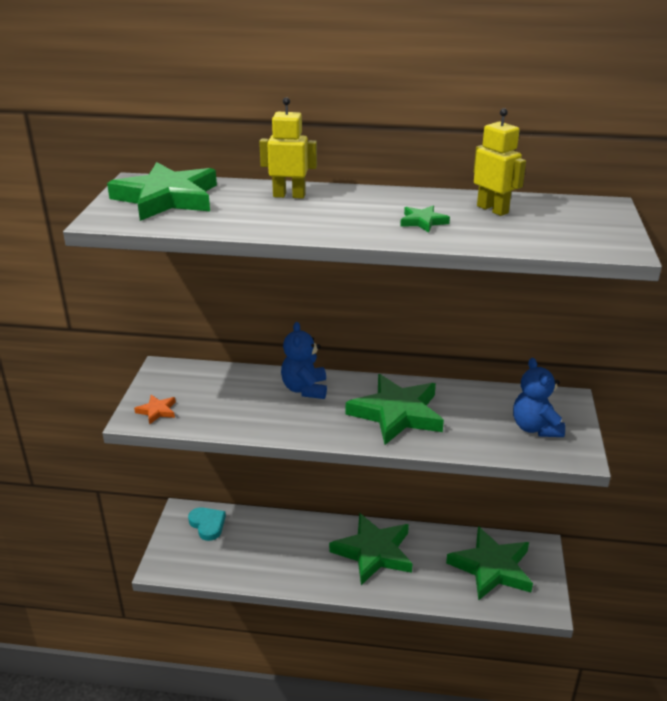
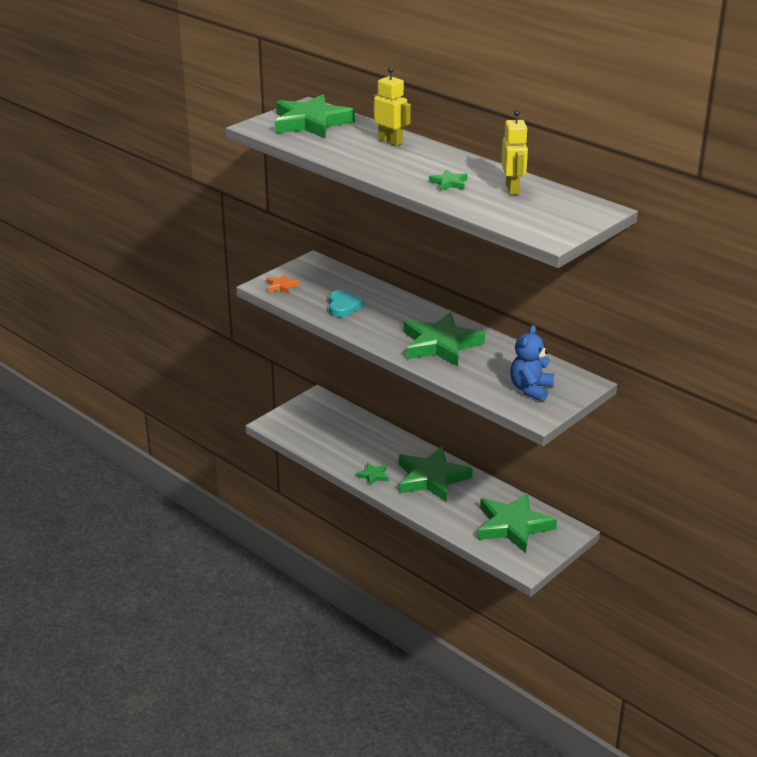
camera: 35 degrees right, 0 degrees up
(207, 525) = (328, 412): turquoise heart -> turquoise heart (343, 306)
(305, 389) = (395, 307): blue teddy bear -> none
(318, 578) = (373, 475): none -> green star

